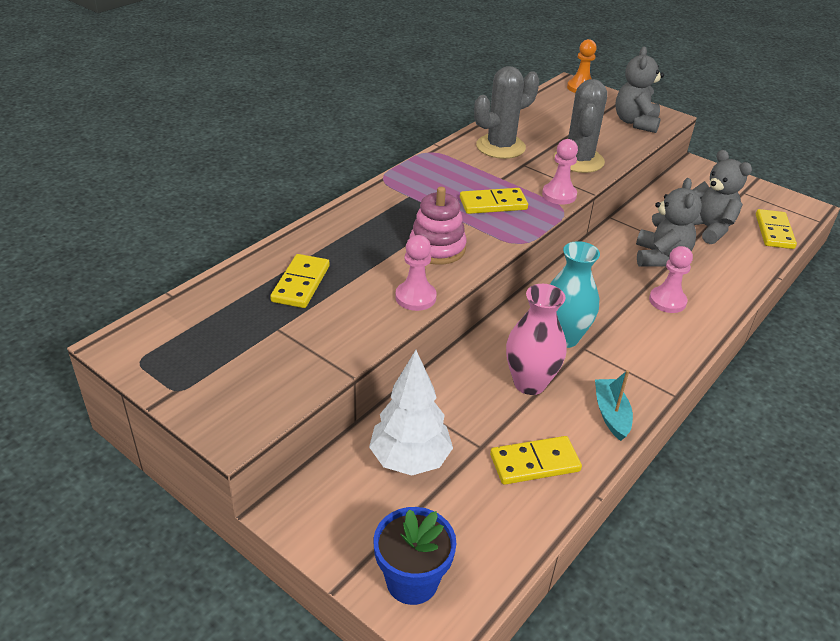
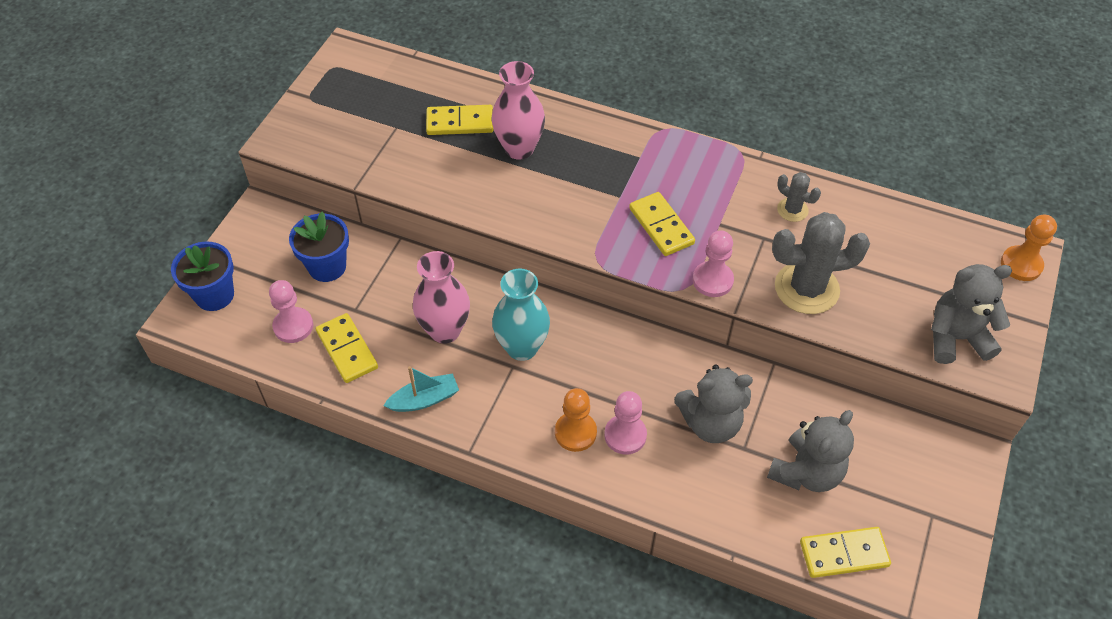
camera: 75 degrees right, 15 degrees up
(360, 255) = (519, 148): none -> pink vase
(410, 460) = (327, 266): white tree -> blue flower pot
(415, 297) = (472, 201): pink pawn -> pink pawn (293, 326)
(437, 248) = (556, 199): pink stacking toy -> none
(500, 147) = (792, 210): grey cactus -> grey cactus, size x0.51
(661, 327) = (575, 432): none -> orange pawn

